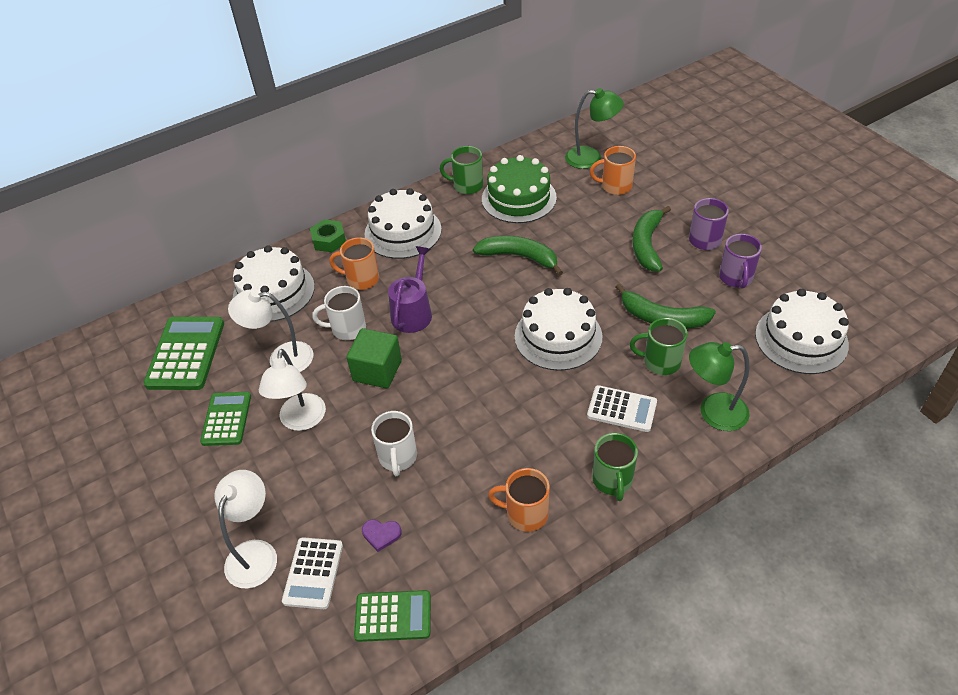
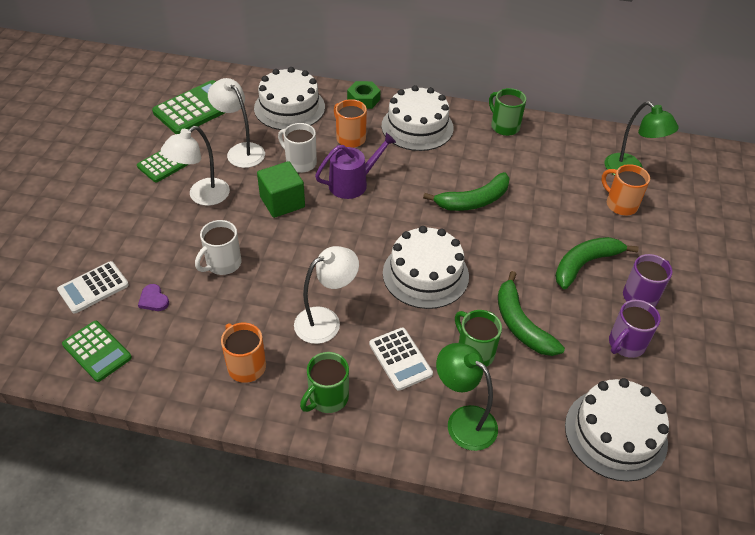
camera: 40 degrees right, 0 degrees up
(255, 553) = (83, 249): white lamp -> white lamp (326, 321)
(519, 198) = (530, 161): green cake -> none
(519, 257) = (474, 201): green banana -> green banana turned 90 degrees clockwise

